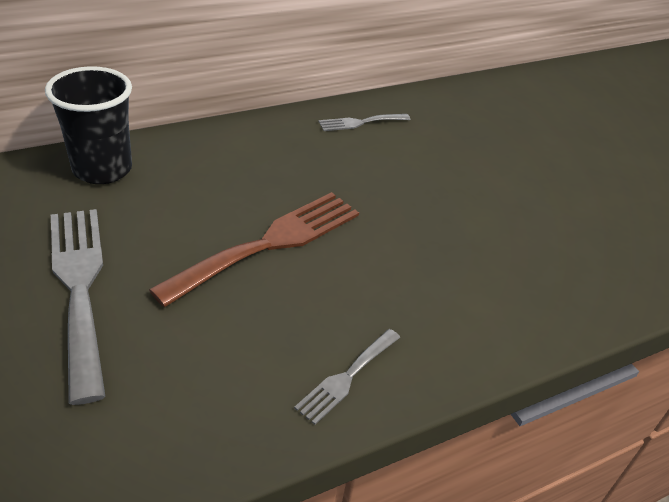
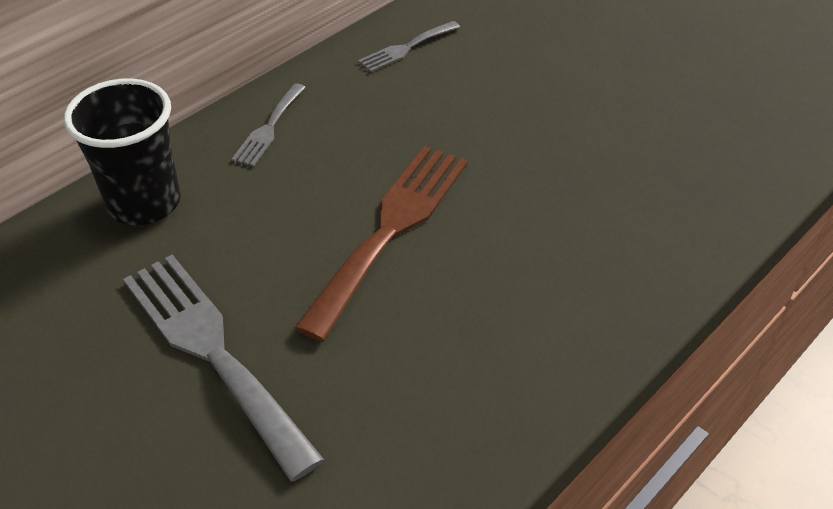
camera: 15 degrees left, 5 degrees up
(346, 378) = (555, 349): grey fork -> grey fork (269, 128)

